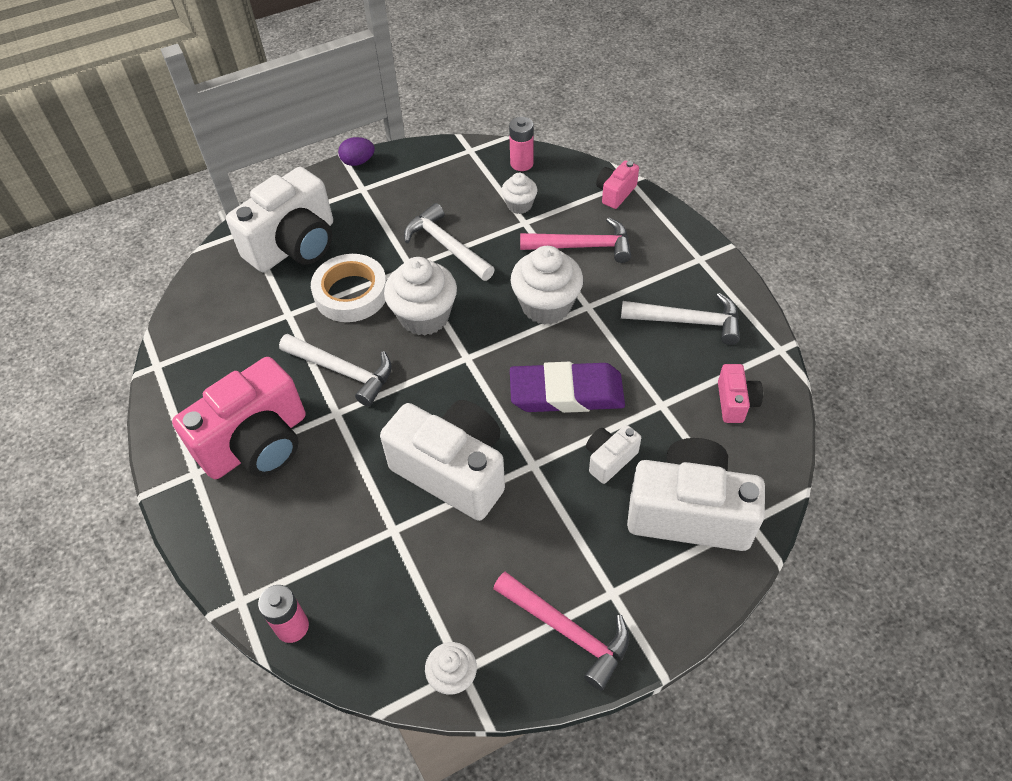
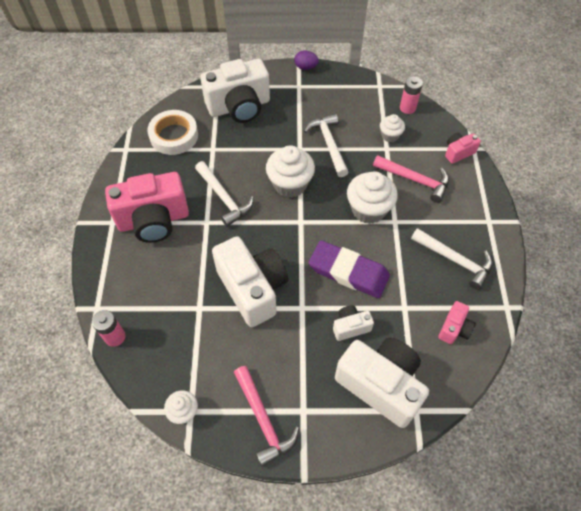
camera: 25 degrees right, 5 degrees up
(351, 293) = (255, 151): white tape -> white tape (174, 136)

